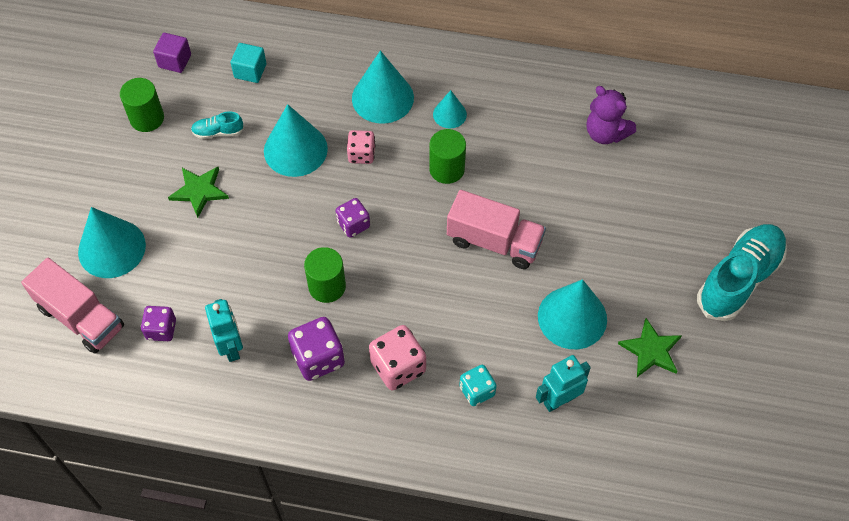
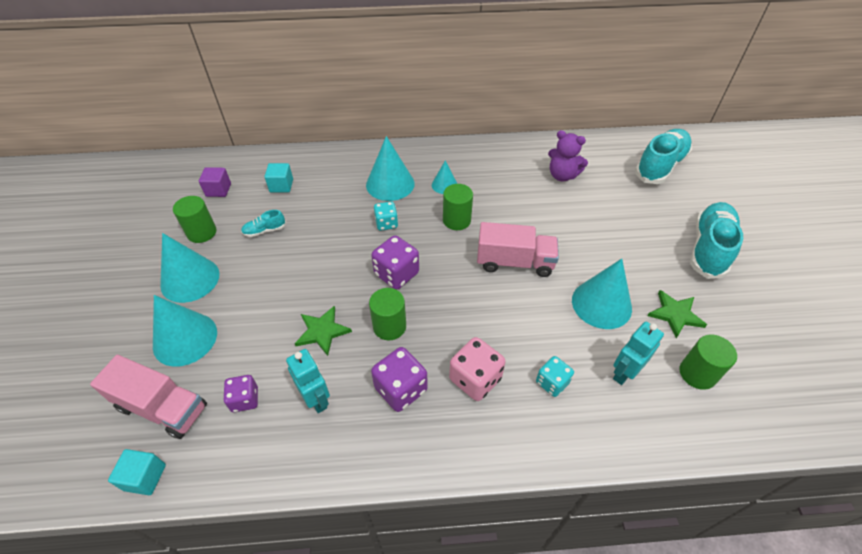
camera: 15 degrees left, 10 degrees down
(58, 381) = (145, 477): none -> turquoise cube
(199, 191) = (258, 276): green star -> green star (322, 331)
(295, 149) = (332, 230): turquoise cone -> turquoise cone (190, 279)
(353, 224) = (396, 274): purple dice -> purple dice, size x1.56
(361, 154) = (386, 223): pink dice -> turquoise dice
(638, 421) = (697, 373): none -> green cylinder
(743, 147) = (660, 166): none -> turquoise shoe

